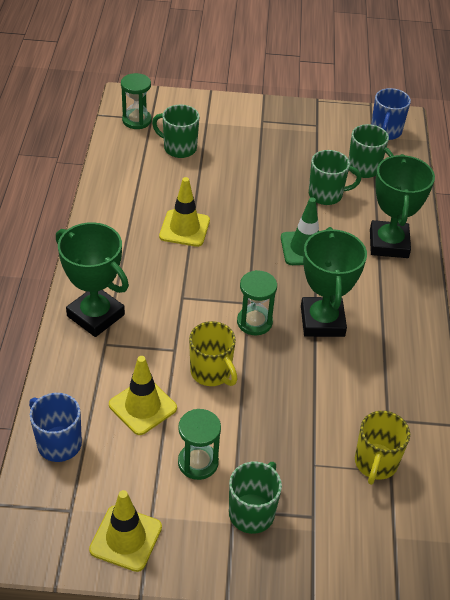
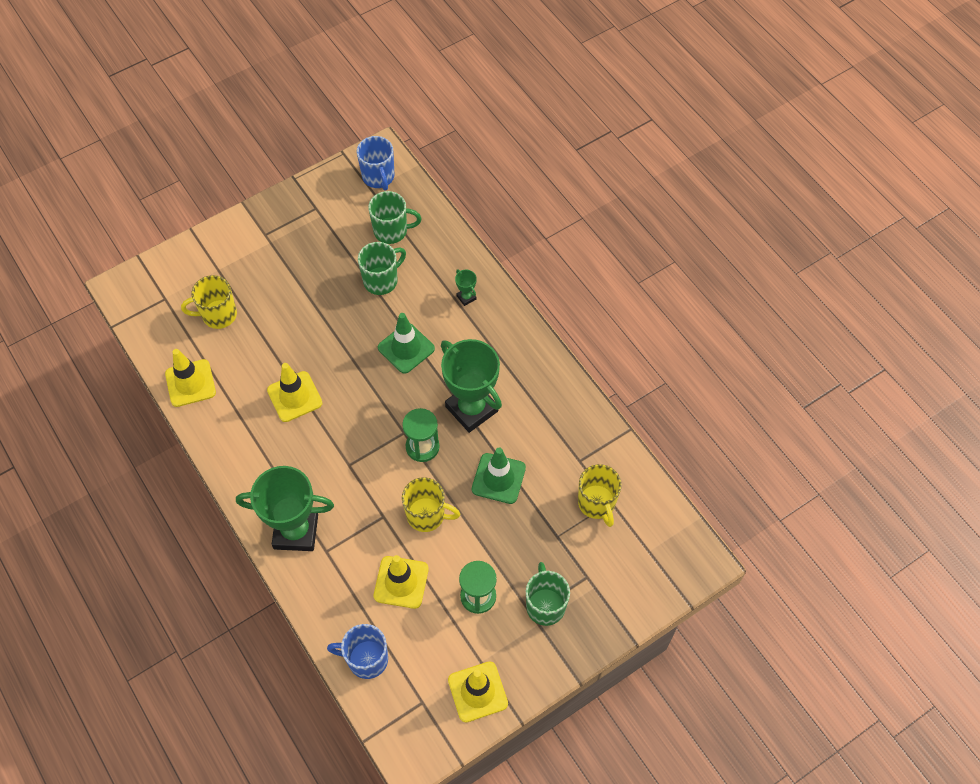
camera: 35 degrees left, 15 degrees up
(117, 176) = (190, 383): none -> yellow traffic cone
(137, 120) = (153, 309): green hourglass -> none
(179, 148) = (218, 315): green mug -> yellow mug
(299, 385) = (498, 478): none -> green traffic cone
(388, 243) = (466, 297): green trophy -> green trophy, size x0.40

